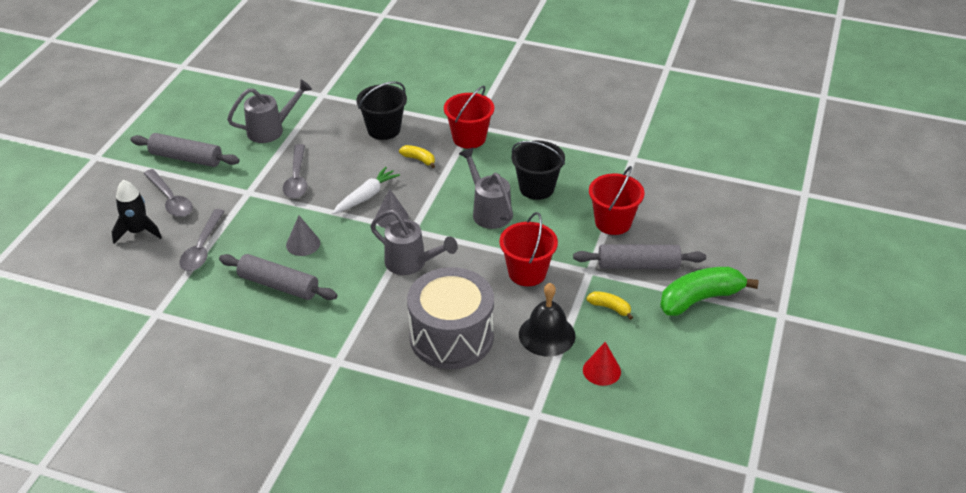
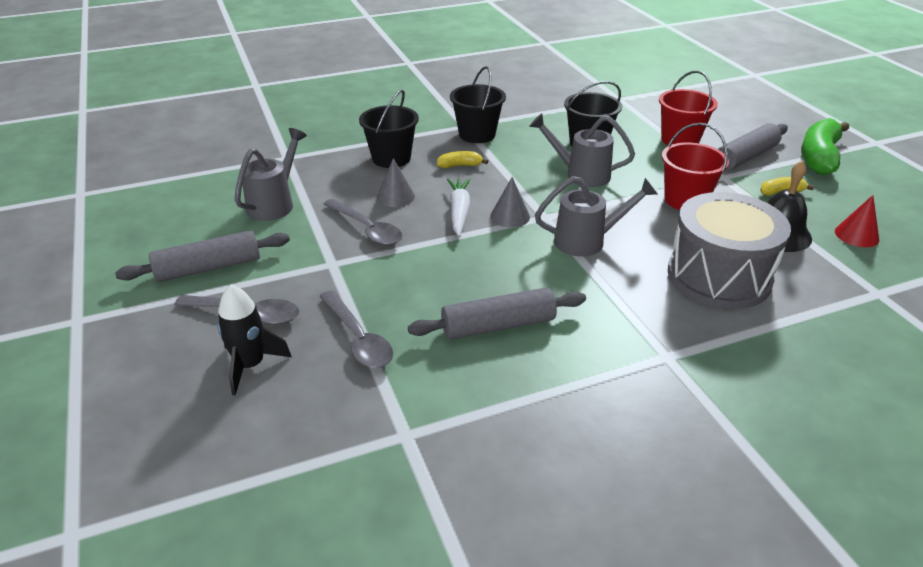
camera: 40 degrees left, 5 degrees down
(303, 244) = (463, 278): grey cone -> grey cone (395, 196)
(469, 138) = (477, 134): red bucket -> black bucket

